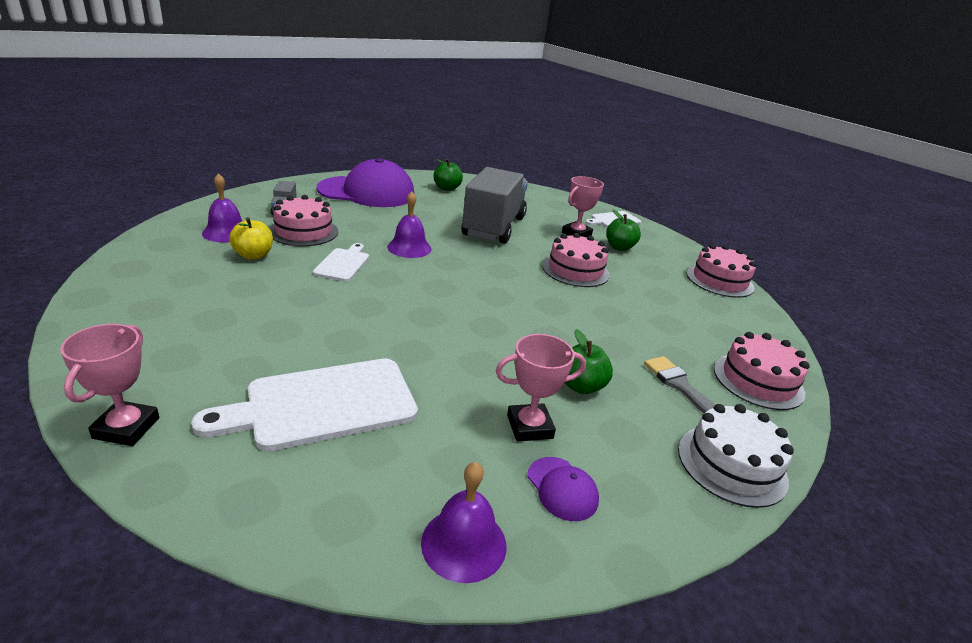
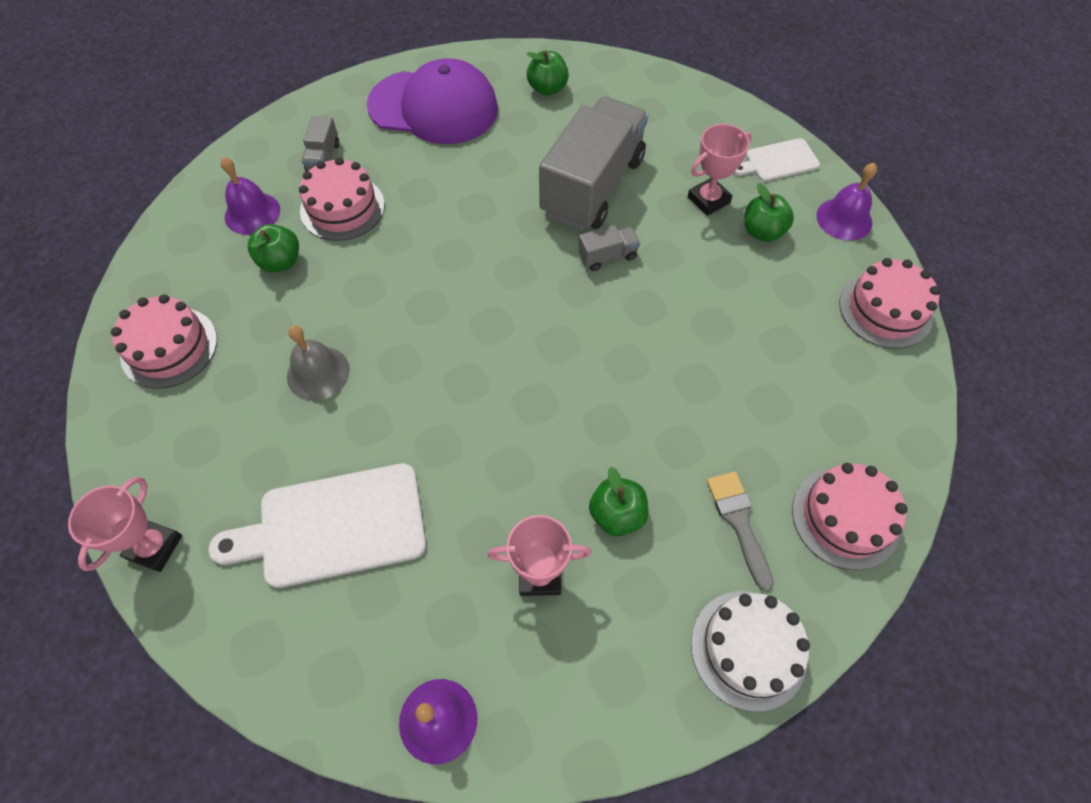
camera: 15 degrees right, 30 degrees up
(253, 255) = (281, 262): yellow apple -> green apple
(294, 312) = (318, 373): none -> grey bell
(343, 263) = (382, 277): white cutting board -> none
(409, 248) = (469, 240): purple bell -> purple bell (844, 219)
(517, 256) = (607, 256): none -> grey truck
(562, 488) = (549, 664): purple cap -> none
(575, 270) = (680, 287): pink cake -> pink cake (169, 347)

